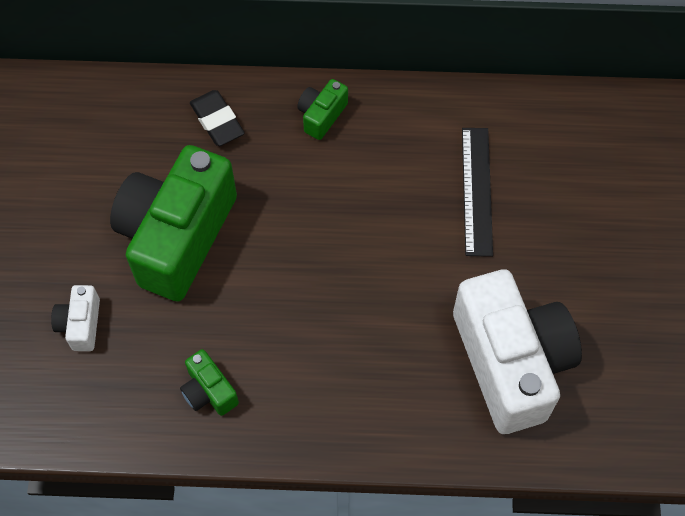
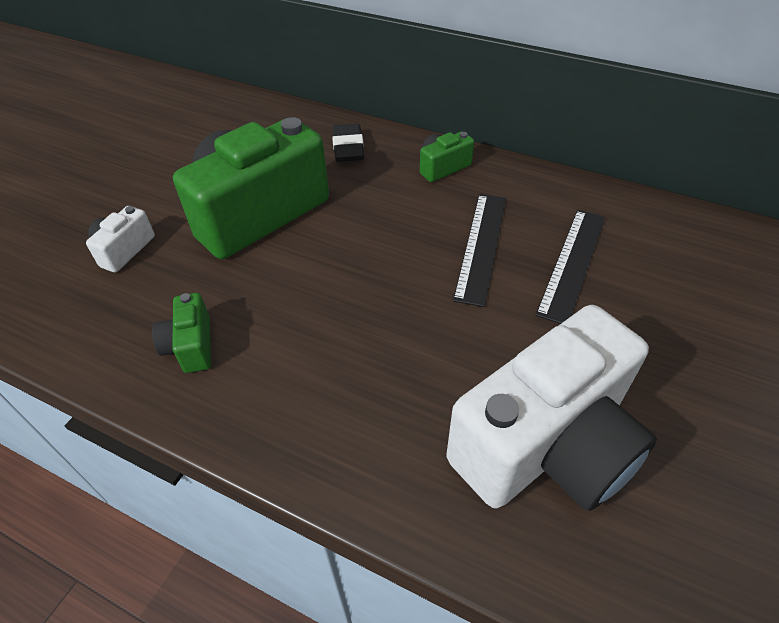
camera: 25 degrees right, 15 degrees down
(395, 200) = (481, 246): none -> black ruler
(511, 362) = (547, 444): white camera -> white camera turned 45 degrees clockwise

